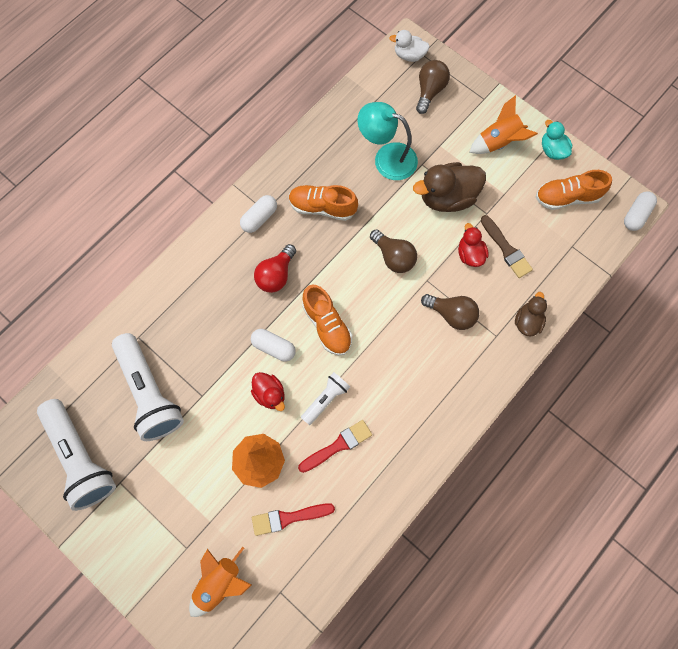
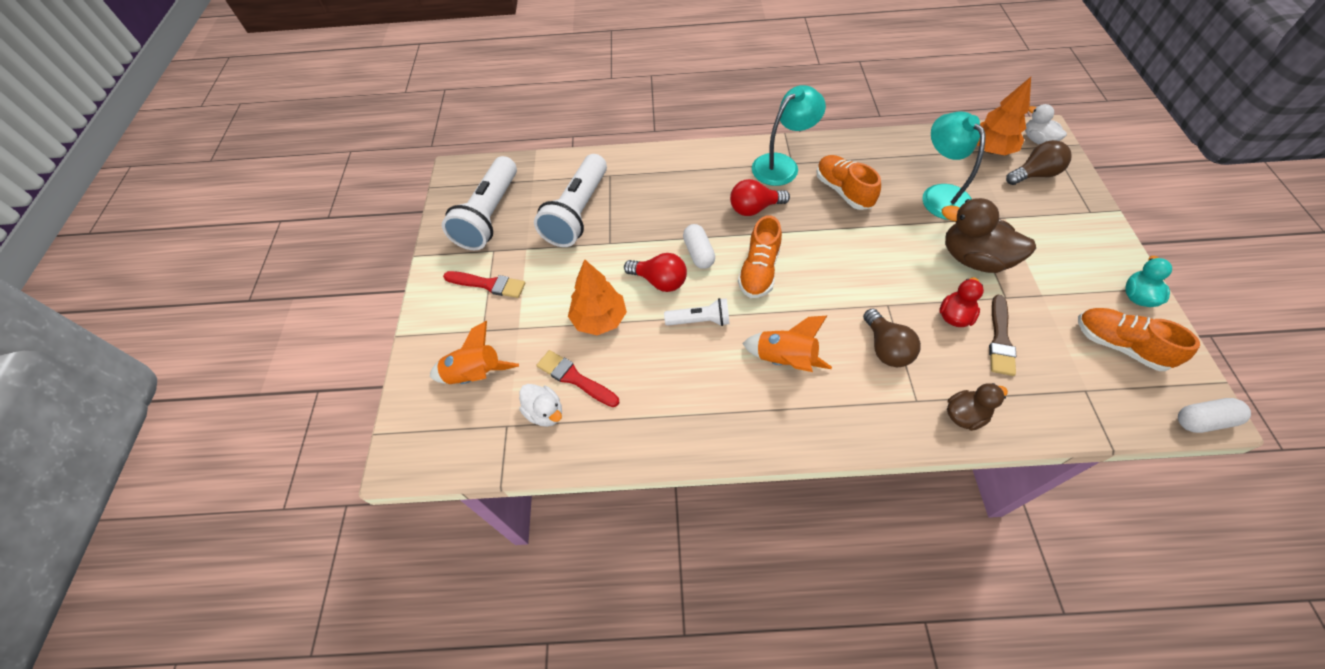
camera: 50 degrees right, 15 degrees down
(259, 218) = (782, 164): white capsule -> turquoise lamp
(270, 394) = (660, 281): red duck -> red light bulb
(295, 559) = (545, 412): none -> white duck
(338, 445) = (672, 362): red brush -> red brush (488, 284)
(387, 89) = (990, 149): none -> orange tree
(393, 257) = (872, 266): brown light bulb -> none
(499, 142) = (1075, 252): orange rocket -> orange rocket (785, 359)

